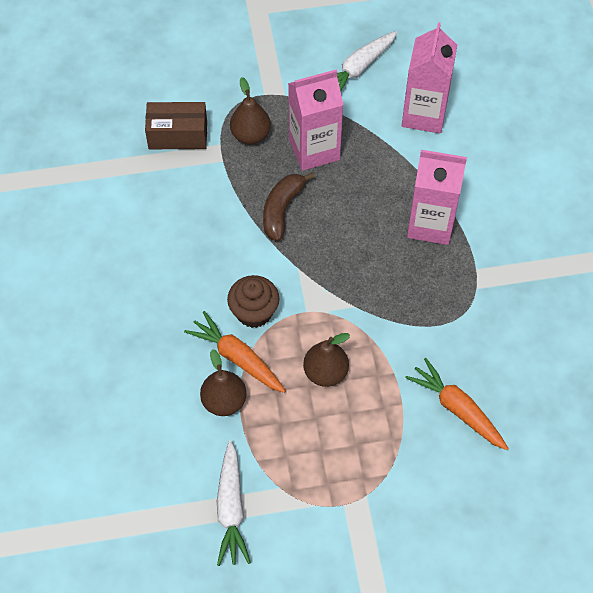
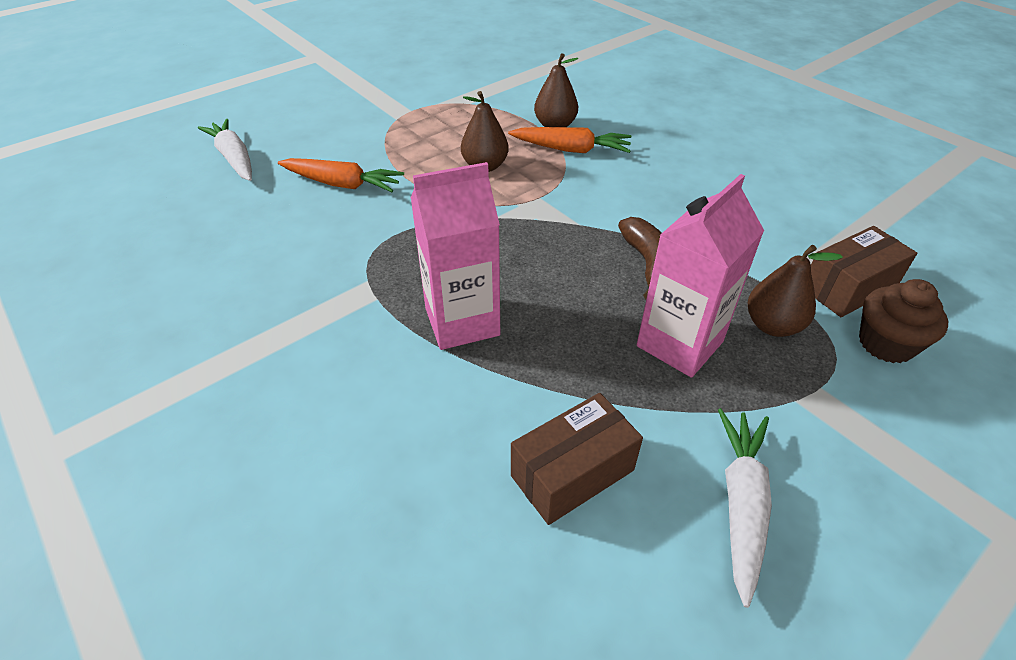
camera: 150 degrees right, 15 degrees down
(231, 509) = (495, 86): white carrot -> white carrot (234, 158)
(254, 312) = (588, 180): brown cupcake -> brown cupcake (886, 344)
(424, 114) = (572, 473): pink carton -> brown box

